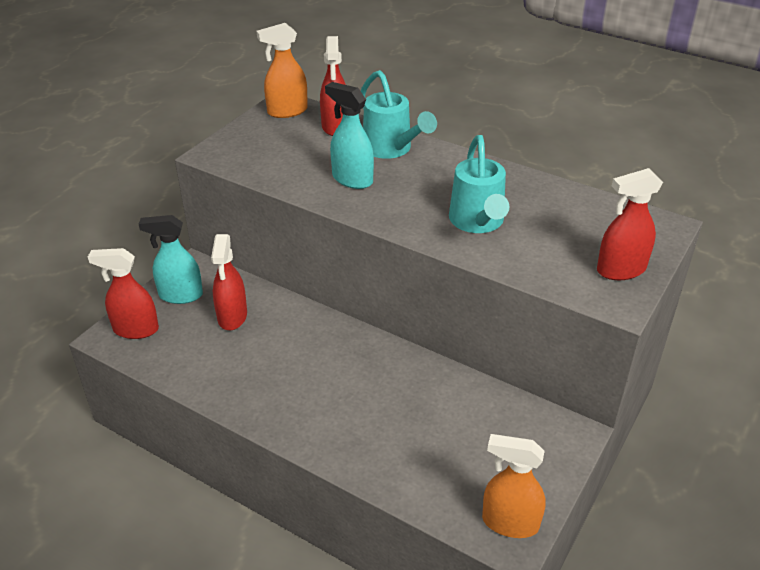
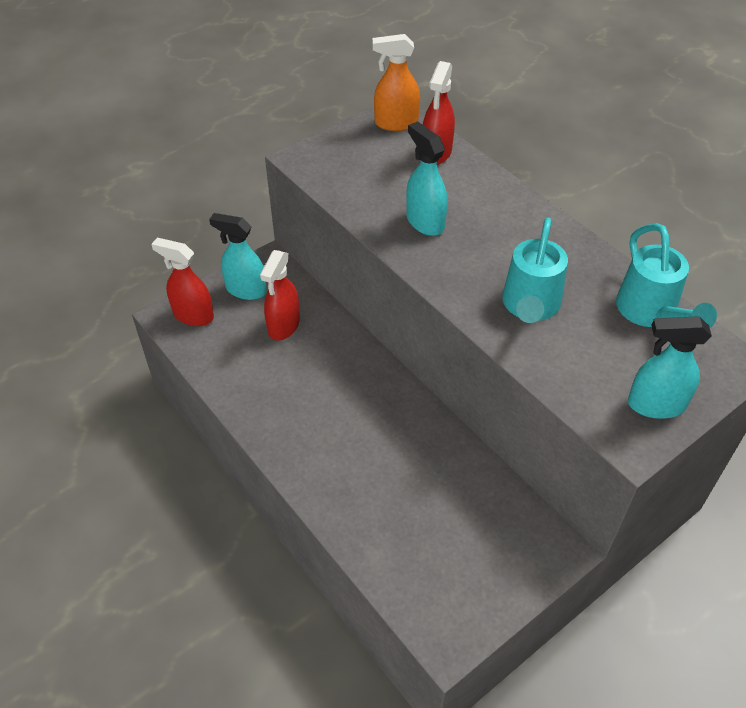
camera: 20 degrees right, 10 degrees up
(391, 149) = (481, 194): turquoise watering can -> turquoise watering can (650, 312)
(509, 522) = (453, 622): orange spray bottle -> none
(620, 270) = (655, 405): red spray bottle -> turquoise spray bottle

